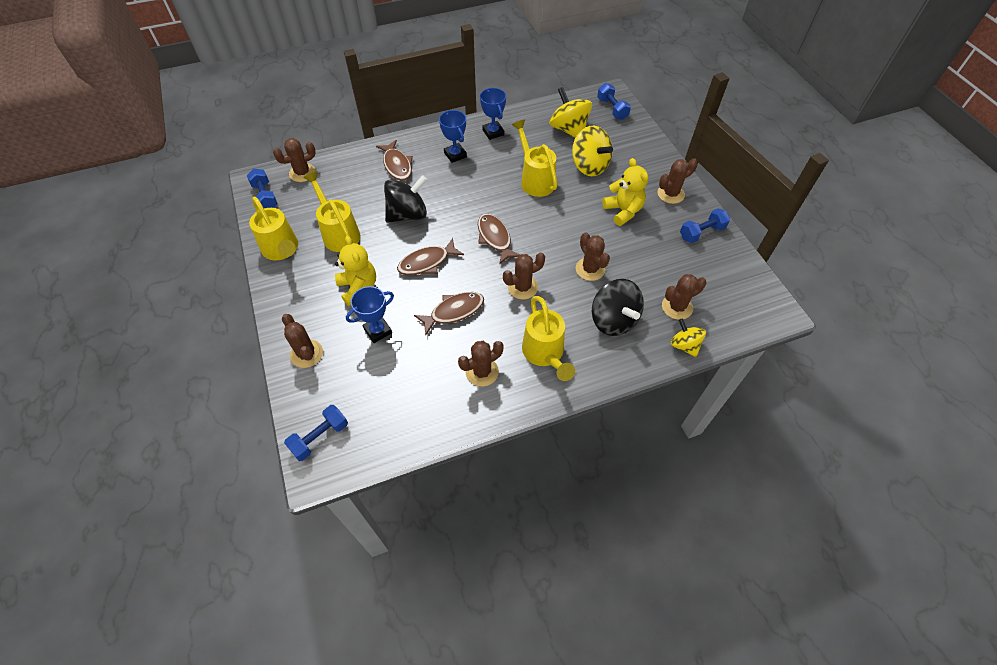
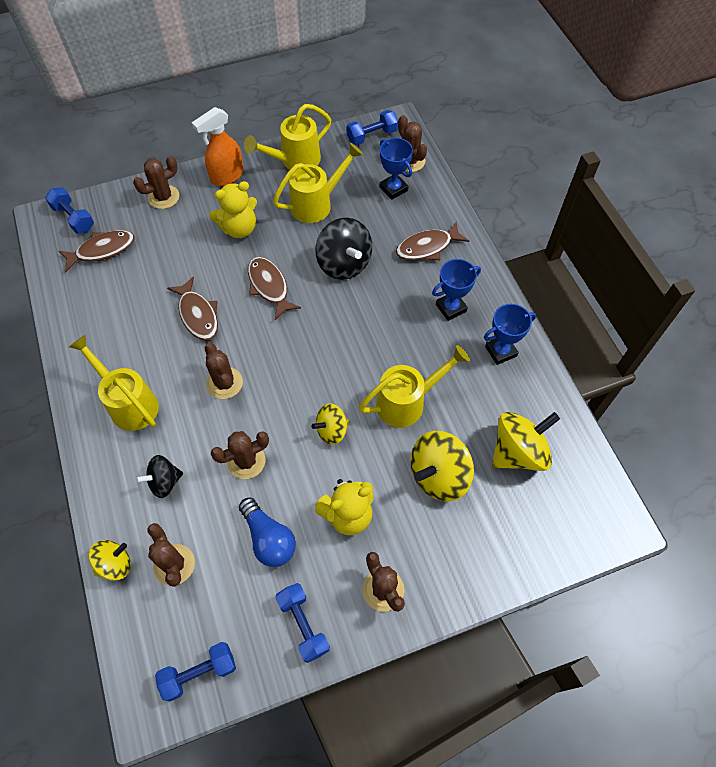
camera: 90 degrees right, 5 degrees up
(290, 302) = (227, 176): none -> orange spray bottle
(378, 331) = (182, 249): blue trophy -> blue trophy (393, 189)
(482, 372) = (117, 342): brown cactus -> none
(495, 238) = (303, 354): brown fish -> brown fish (102, 250)
(545, 354) = (129, 403): yellow watering can -> yellow watering can turned 60 degrees clockwise
(560, 220) = (332, 430): none -> yellow spinning top
(612, 109) = (578, 522): blue dumbbell -> blue dumbbell (199, 673)
(613, 320) = (164, 482): black spinning top -> black spinning top, size x0.60
(647, 253) = (269, 538): none -> blue light bulb

